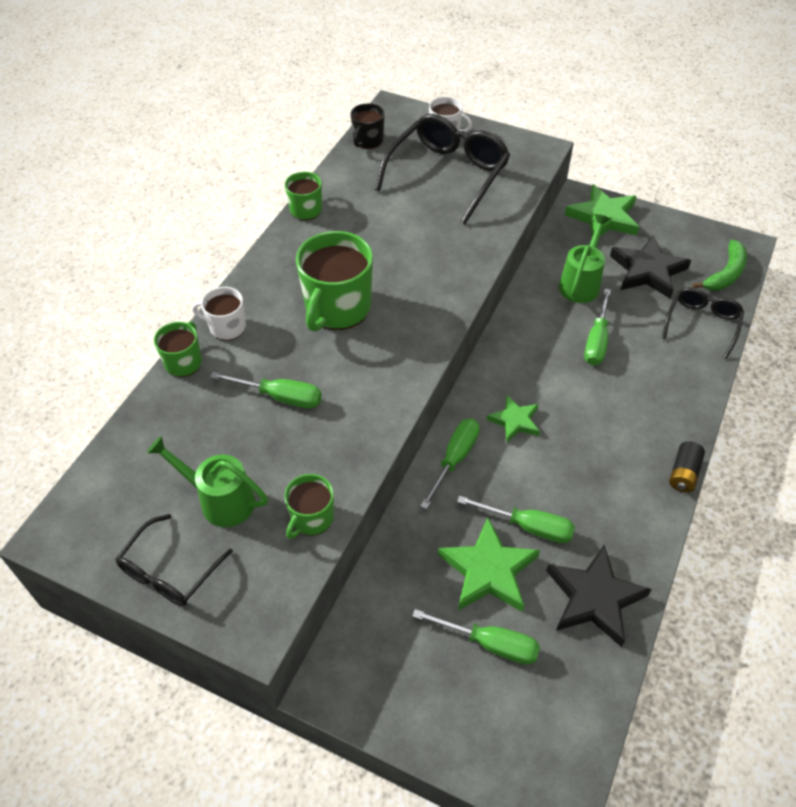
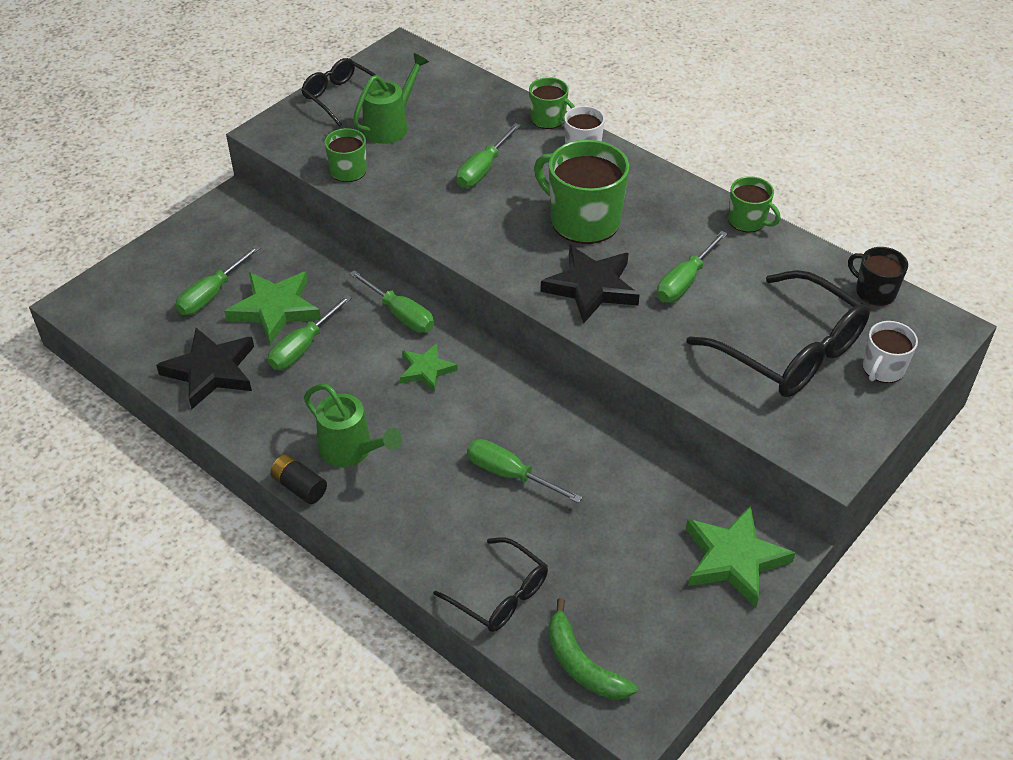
camera: 105 degrees right, 5 degrees down
(394, 235) = (684, 281): none -> green screwdriver
(581, 283) = (611, 491): green watering can -> green watering can (352, 451)
(647, 271) = (613, 571): black star -> black star (591, 287)

